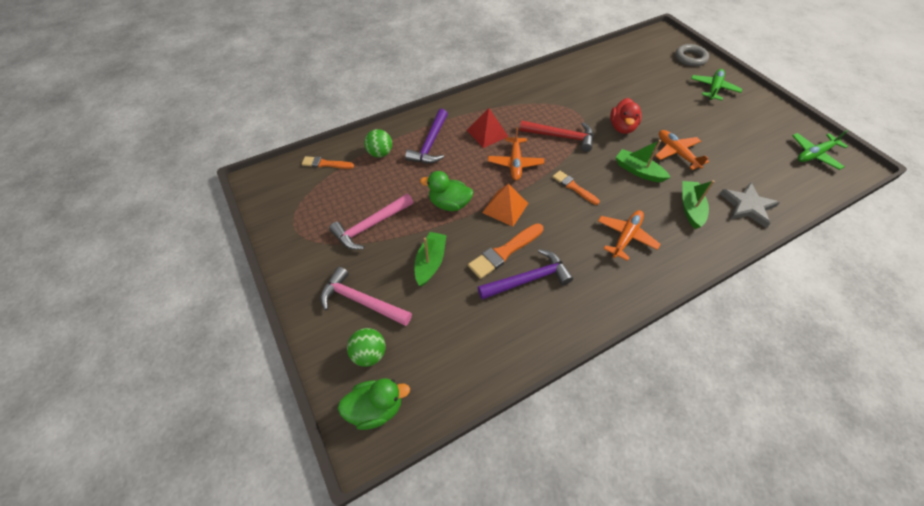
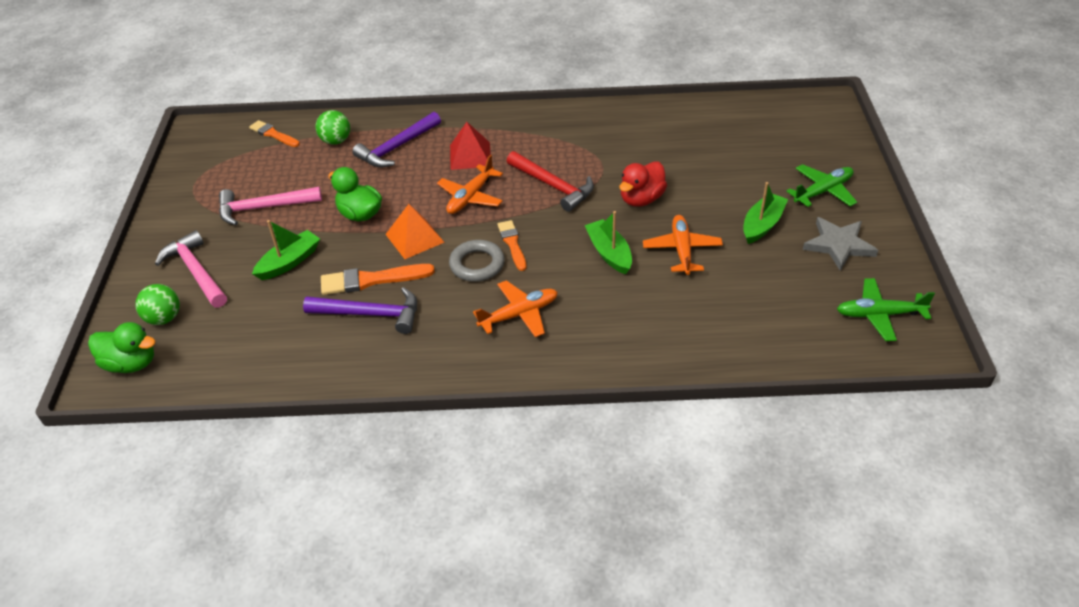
camera: 30 degrees right, 10 degrees down
(690, 58) = (833, 144): grey ring -> grey ring (477, 264)
(690, 208) = (631, 314): green boat -> green boat (762, 225)
(747, 206) = (709, 338): grey star -> grey star (839, 245)

